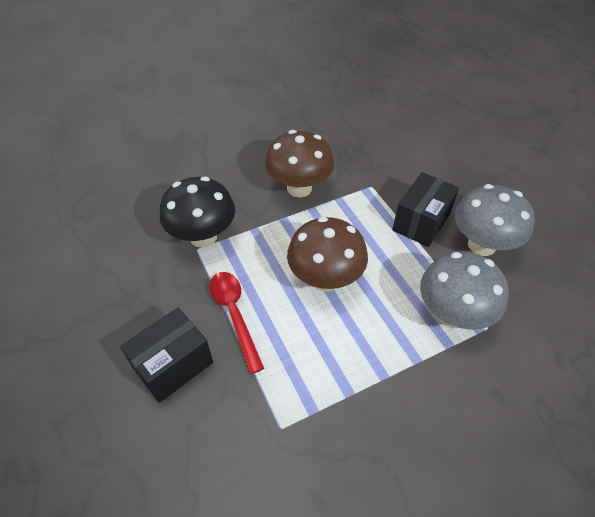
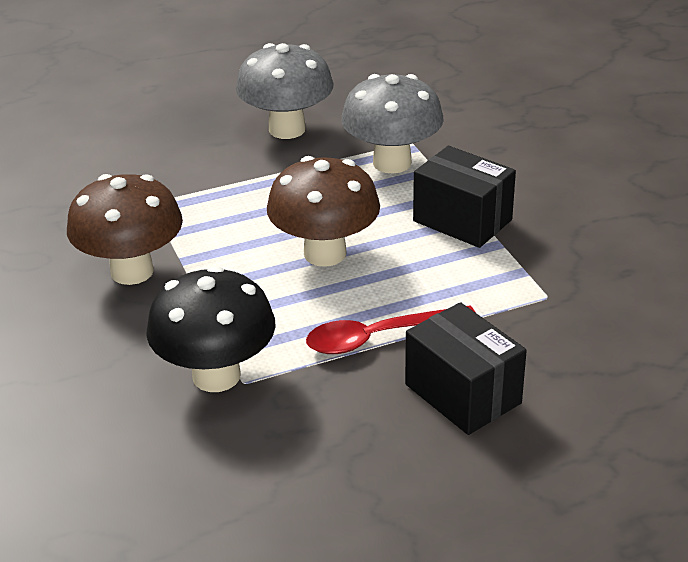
camera: 85 degrees left, 15 degrees down
(421, 222) = (237, 168): black box -> black box (462, 220)

